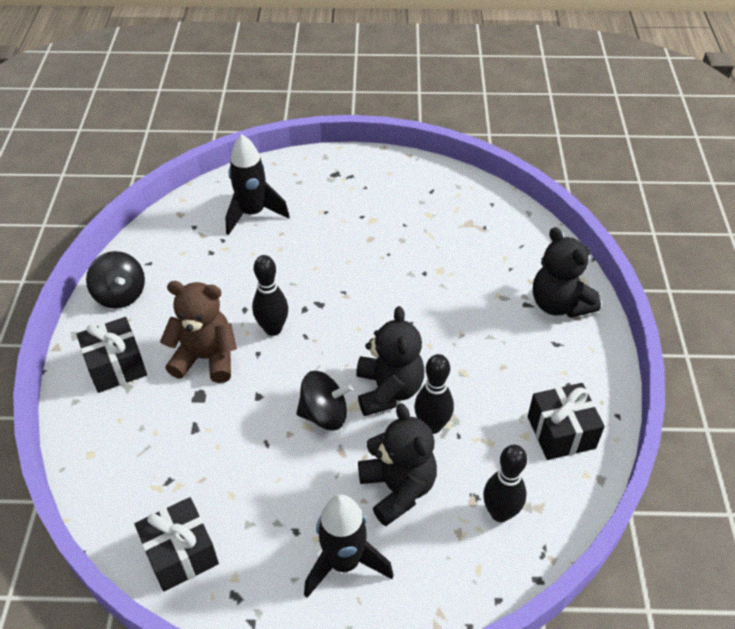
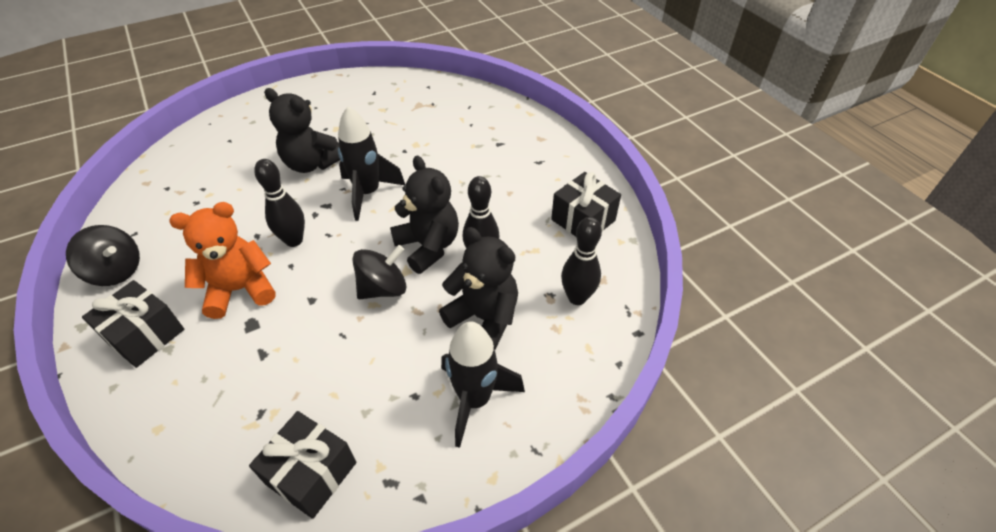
camera: 30 degrees left, 0 degrees up
(206, 358) = (240, 289): brown teddy bear -> orange teddy bear
(253, 214) = (222, 158): black rocket -> black rocket (368, 193)
(559, 304) = (523, 135): black teddy bear -> black teddy bear (312, 163)

